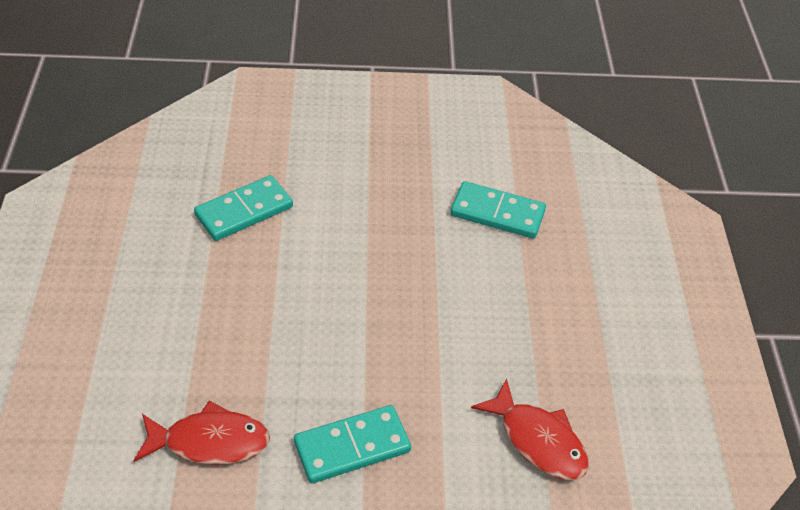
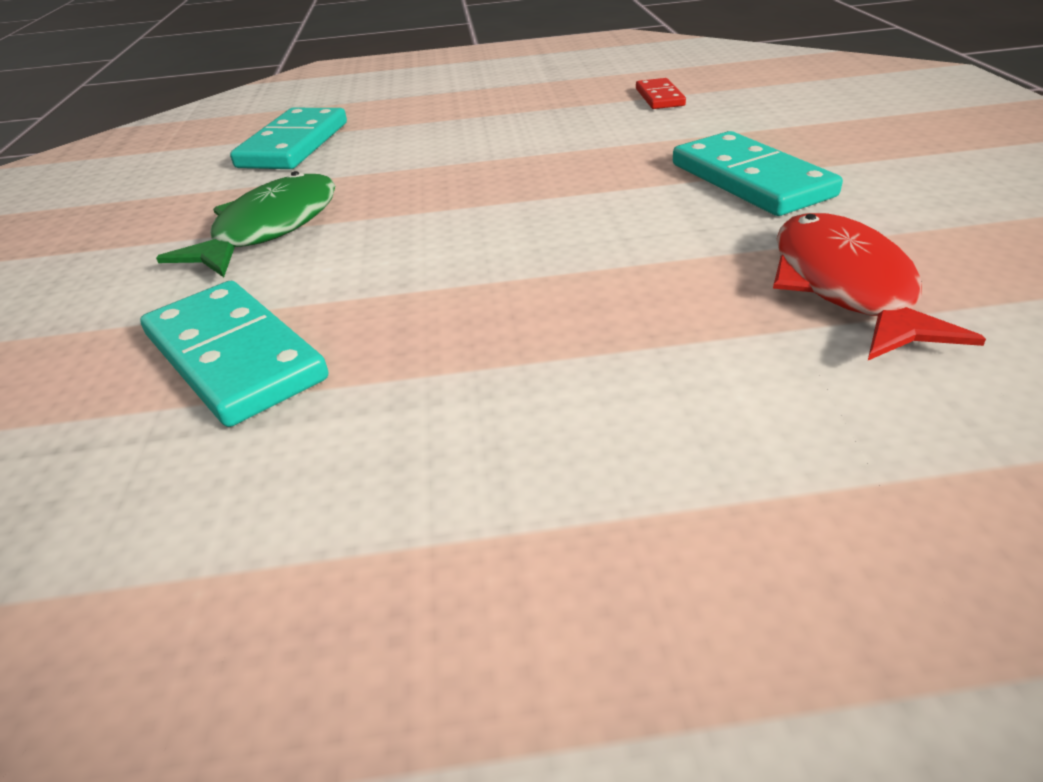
camera: 90 degrees left, 10 degrees down
(366, 212) = (270, 229): none -> green fish
(538, 440) = (659, 97): red fish -> red domino

